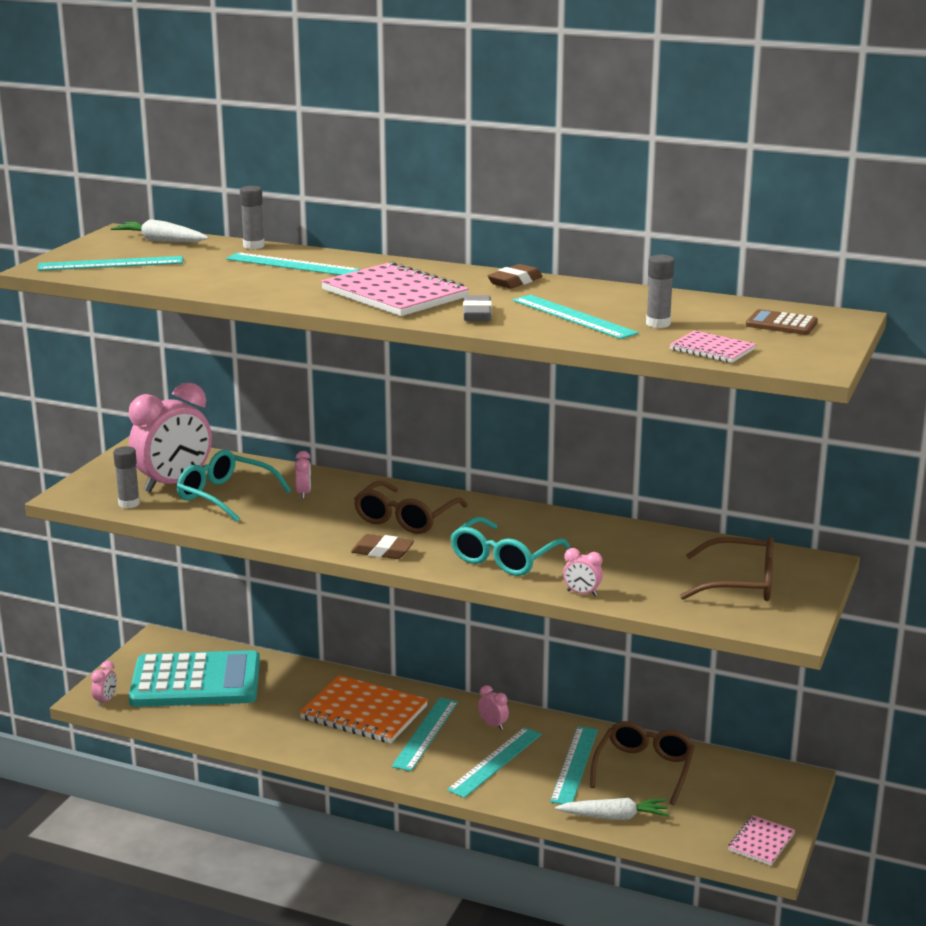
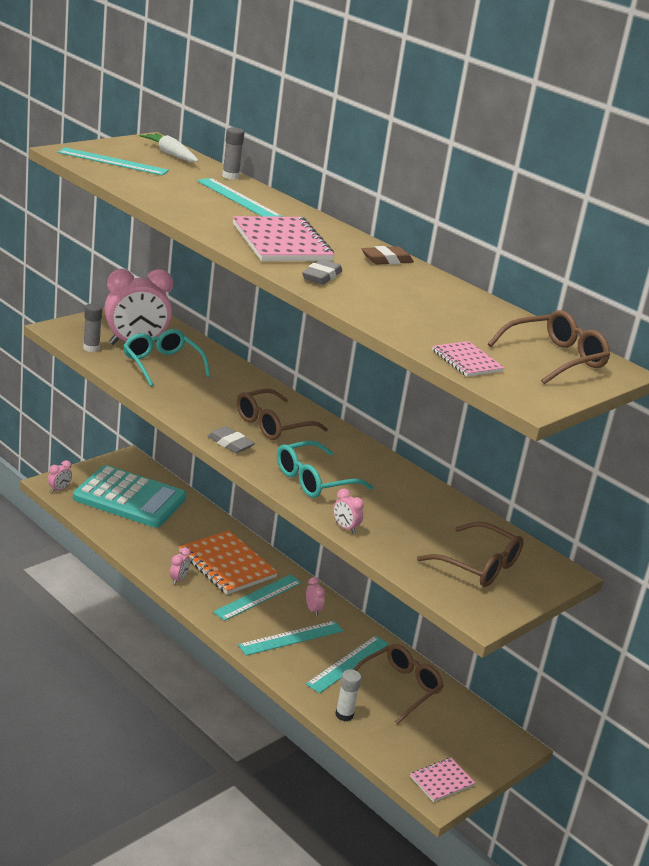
camera: 20 degrees right, 5 degrees up
(304, 494) = (218, 381): pink clock -> pink clock (178, 579)
(382, 552) = (230, 444): brown eraser -> grey eraser
(573, 316) = (393, 301): turquoise ruler -> none
(614, 817) = (344, 715): white carrot -> white glue stick
(658, 324) = (452, 327): grey glue stick -> none
(781, 324) = (555, 358): brown calculator -> brown glasses

